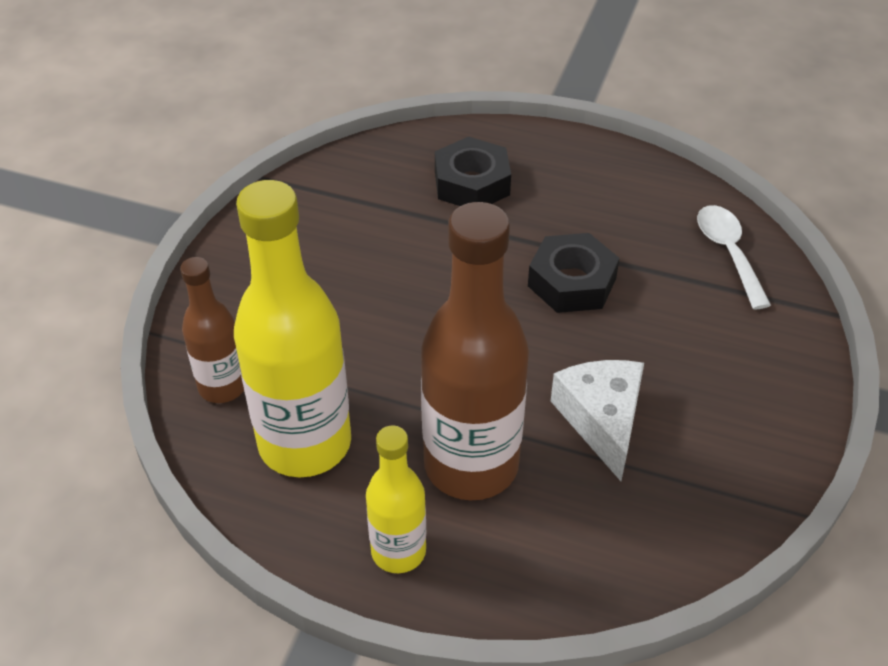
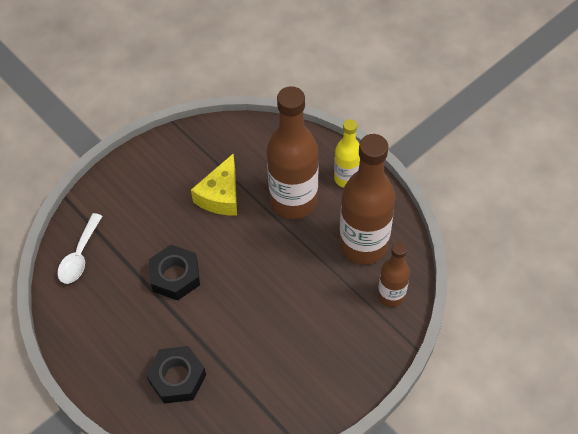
camera: 150 degrees left, 10 degrees up
(305, 443) = (363, 245): yellow bottle -> brown bottle
(602, 420) = (221, 195): white cheese -> yellow cheese

